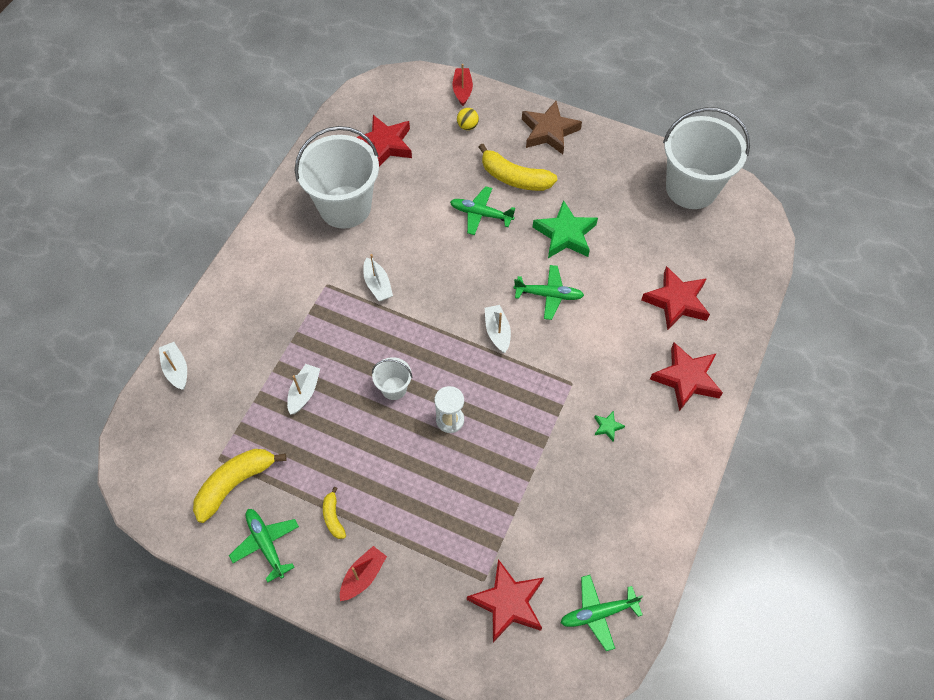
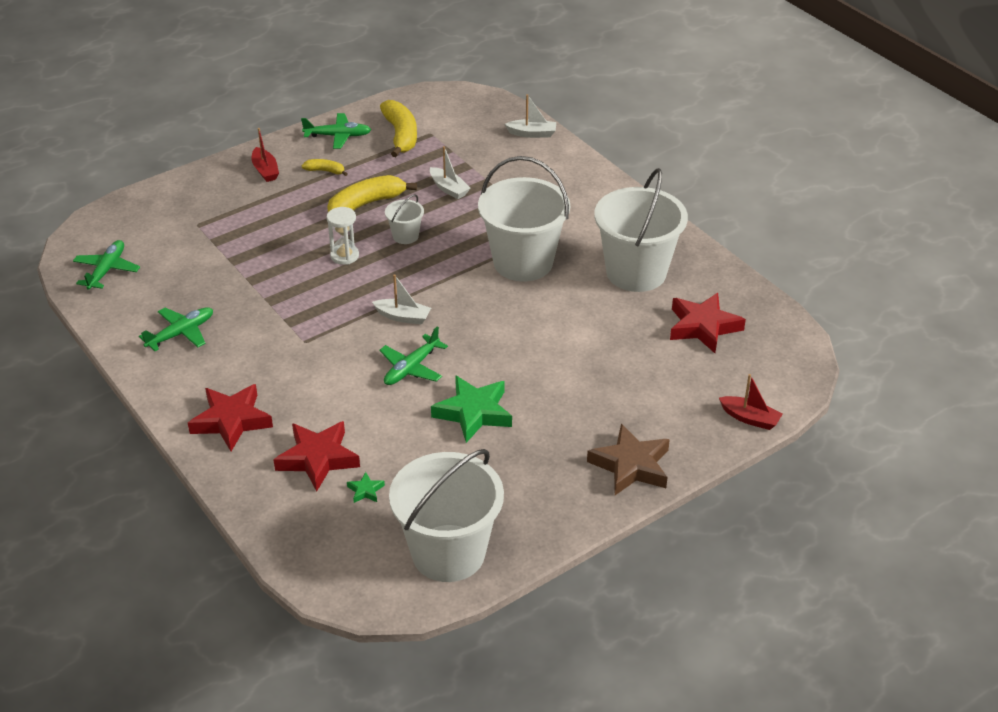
camera: 120 degrees right, 20 degrees down
(377, 285) = (523, 262): white boat -> white bucket
(467, 126) = (687, 400): yellow ball -> none
(481, 214) = (552, 361): green plane -> green plane (180, 333)
(508, 603) = (167, 229): red star -> none
(514, 178) = (582, 406): yellow banana -> yellow banana (366, 204)
(607, 427) = (242, 345): green star -> green star (365, 490)

